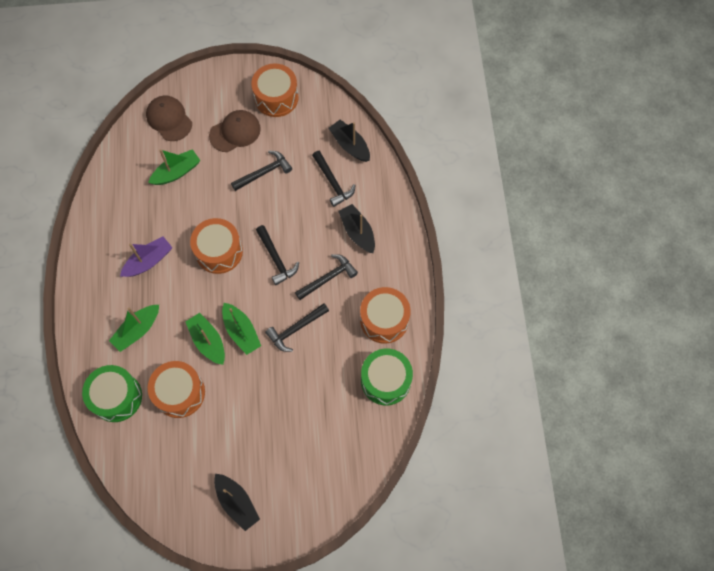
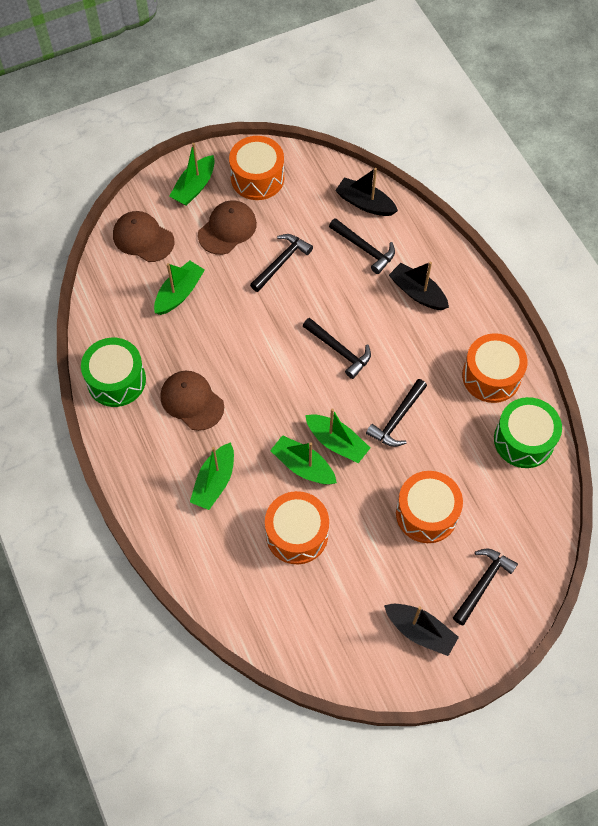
camera: 20 degrees left, 5 degrees down
(116, 397) = (224, 564): green drum -> green drum (116, 380)
(148, 261) = (192, 401): purple boat -> brown cap
(219, 251) = (269, 364): orange drum -> orange drum (426, 513)
(225, 90) = (194, 187): none -> green boat
(328, 278) = (408, 352): black hammer -> black hammer (482, 584)

